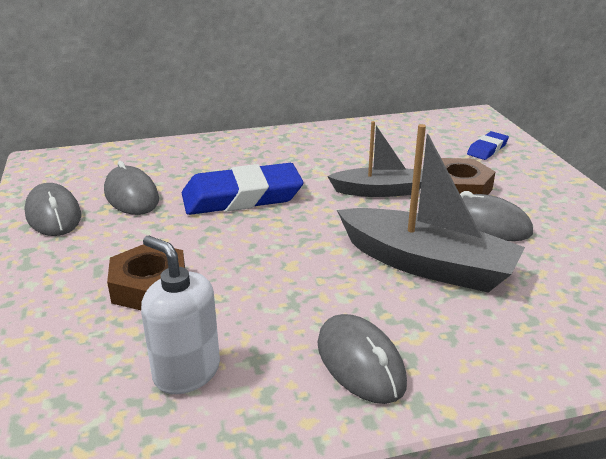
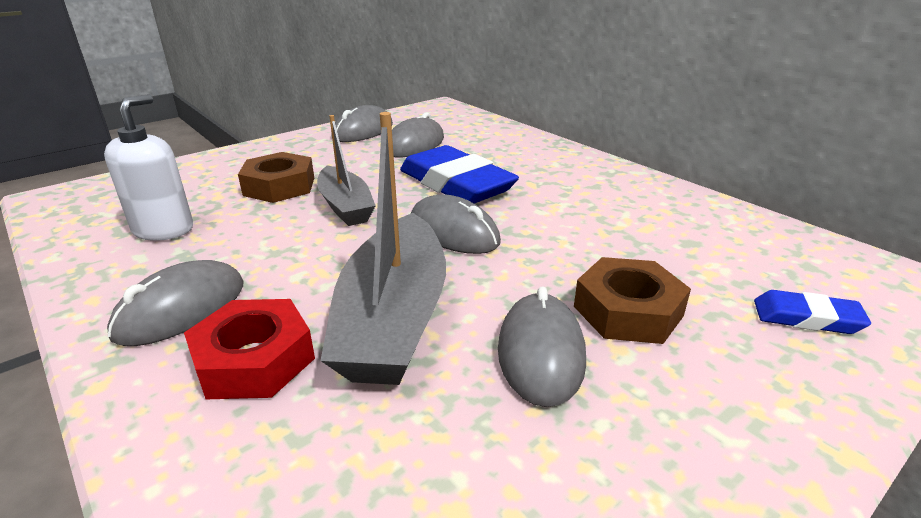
camera: 65 degrees right, 0 degrees up
(325, 217) = (453, 232): none -> grey mouse
(379, 191) = (549, 251): grey boat -> grey boat (345, 206)
(448, 329) = (254, 359): none -> red nut

